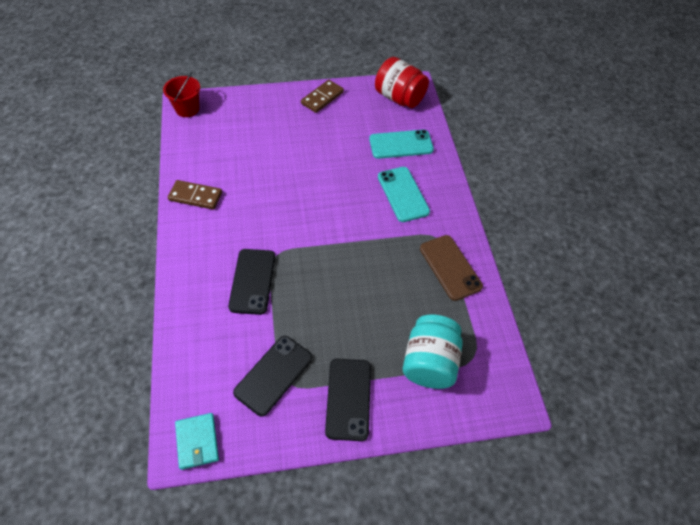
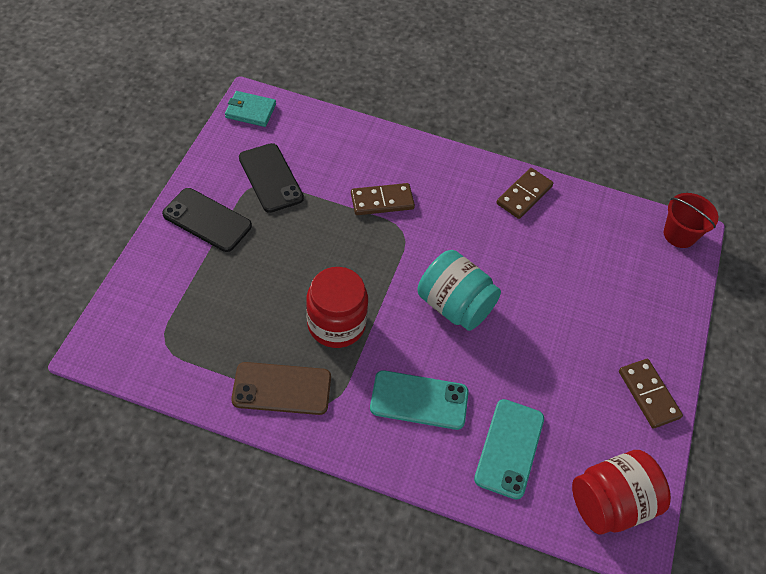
camera: 115 degrees right, 0 degrees up
(252, 281) = (382, 201): black phone -> brown domino
(381, 260) = (336, 324): none -> red jar
(429, 362) = (190, 301): turquoise jar -> turquoise jar (454, 305)

